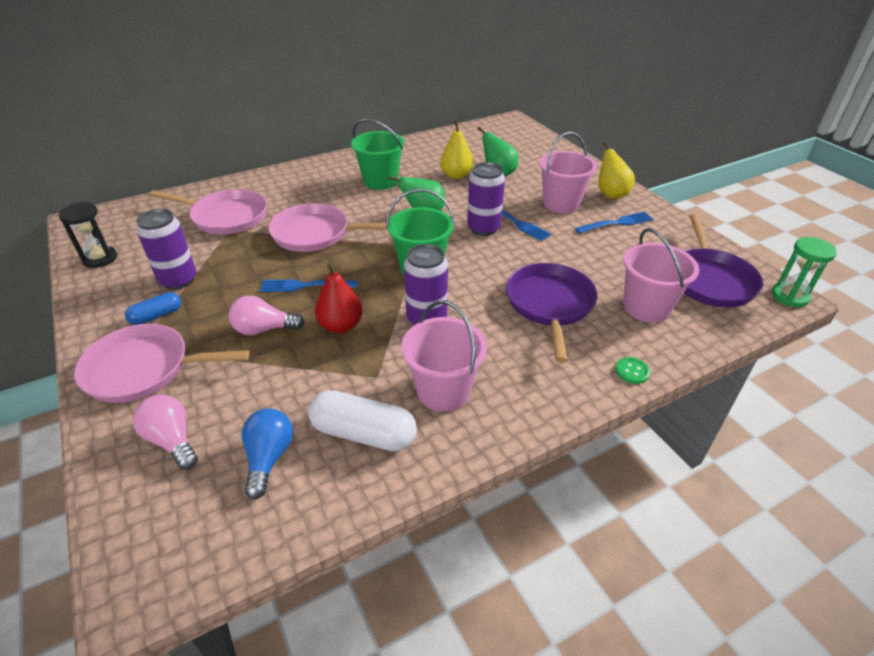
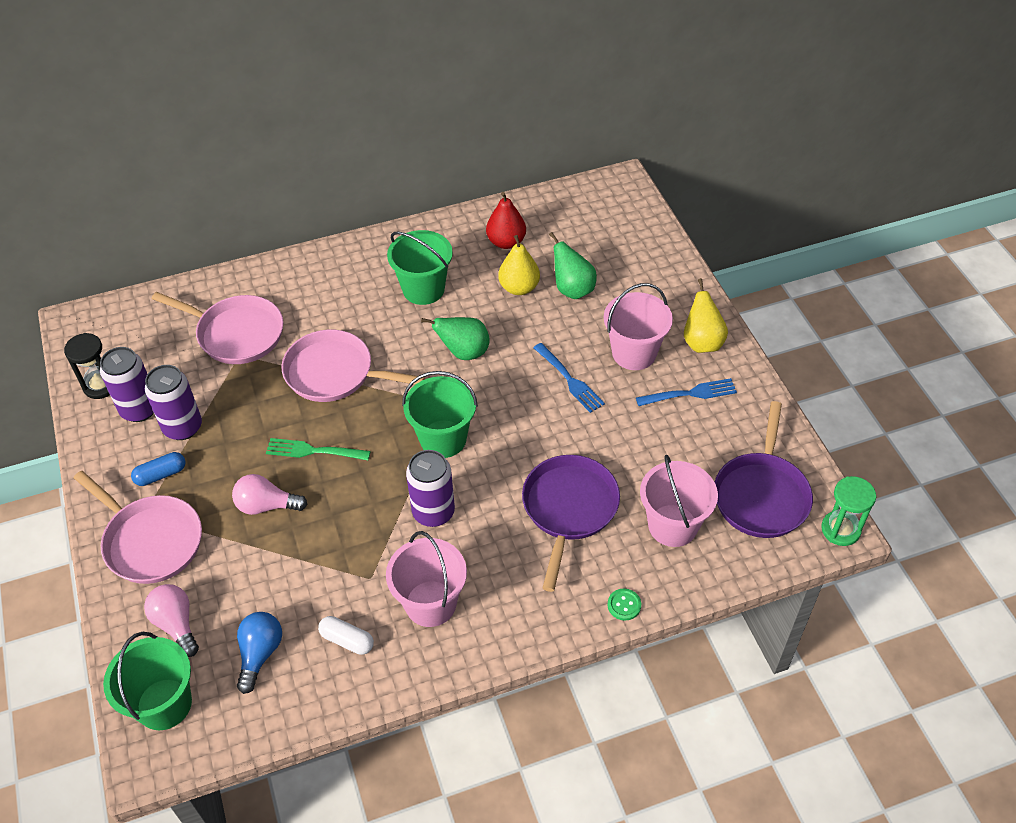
camera: 10 degrees right, 10 degrees up
(144, 369) = (150, 541): pink pan -> pink pan turned 150 degrees counterclockwise
(157, 524) = (164, 704): none -> green bucket
(305, 285) = (314, 451): blue fork -> green fork
(341, 326) = (344, 511): red pear -> red pear (506, 242)
(363, 433) = (347, 640): white capsule -> white capsule, size x0.58
(483, 228) = (528, 385): purple can -> purple can (139, 409)

